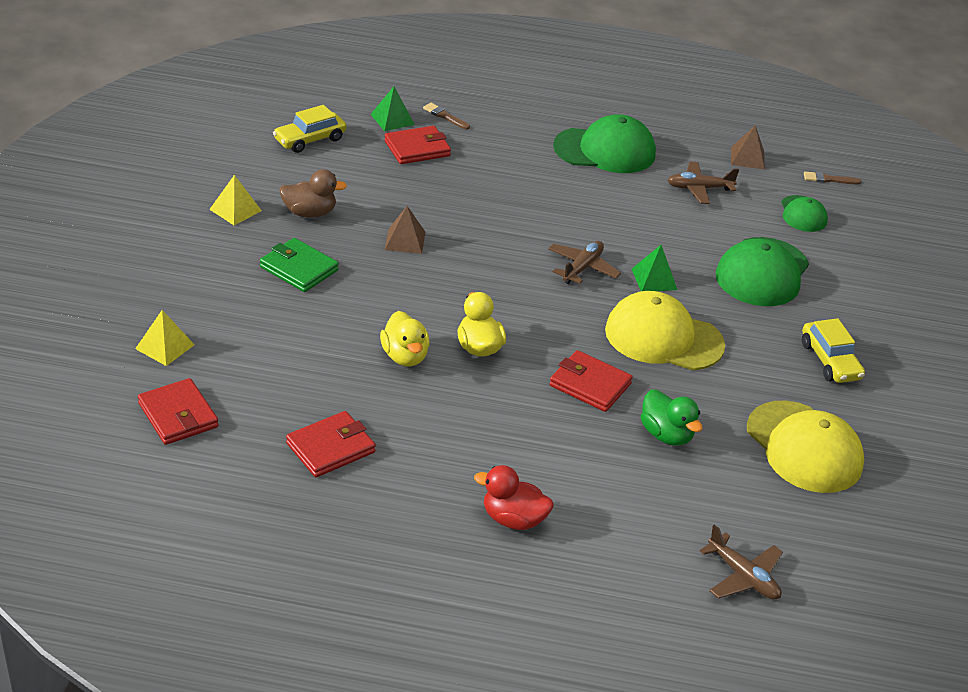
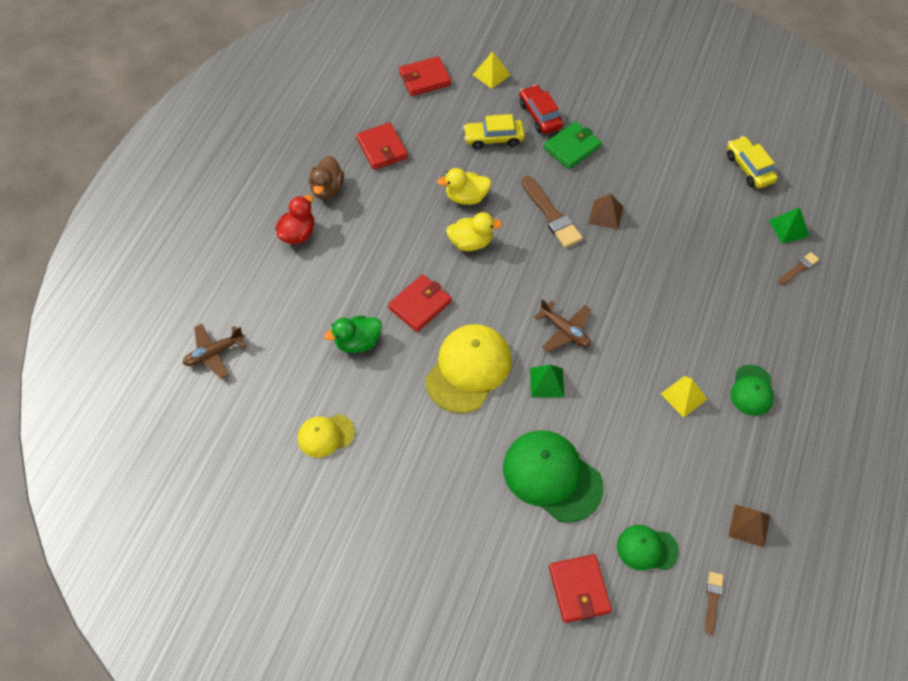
camera: 105 degrees right, 20 degrees up
(235, 210) = (646, 116): yellow pyramid -> yellow pyramid (684, 396)
(243, 297) = (540, 115): none -> red car
(310, 213) = (643, 159): brown duck -> brown duck (327, 189)
(416, 282) = (551, 215): none -> brown brush
(417, 148) = (742, 240): red wallet -> red wallet (579, 589)
(605, 150) = (752, 390): green cap -> green cap, size x0.56
(699, 189) = (689, 460): brown plane -> none
(804, 447) = (325, 435): yellow cap -> yellow cap, size x0.56
(830, 361) = (423, 493): yellow car -> yellow car (494, 138)

